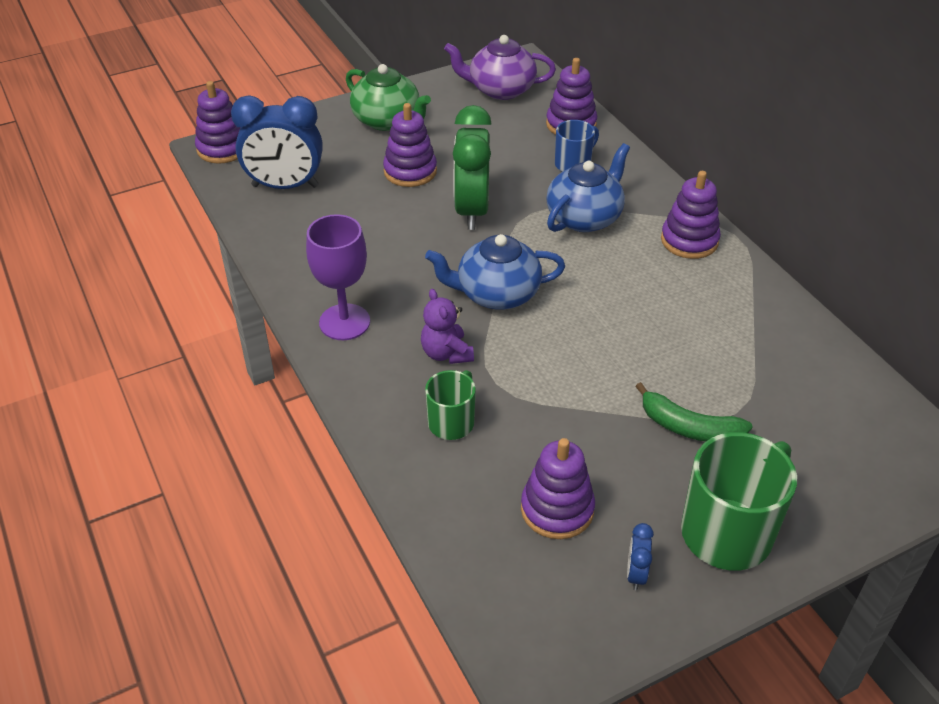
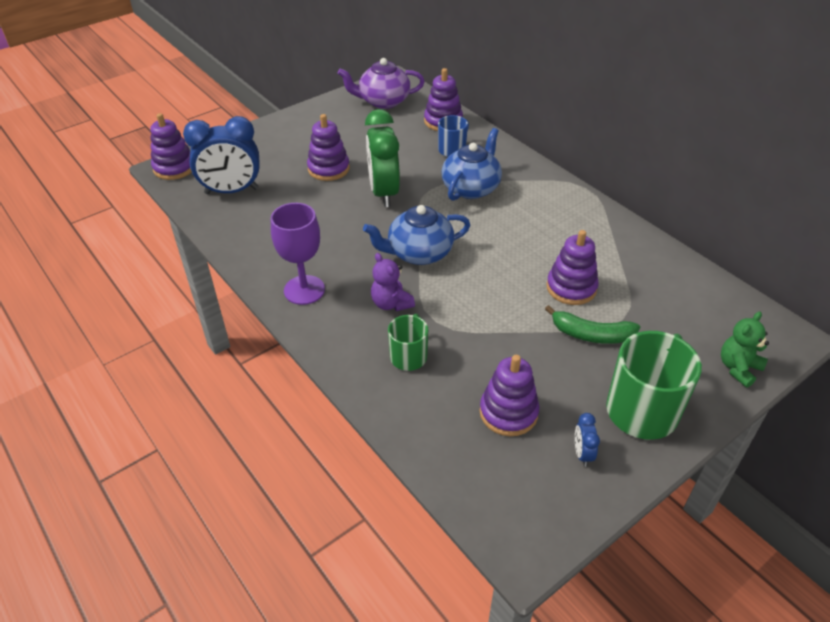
camera: 10 degrees left, 0 degrees up
(387, 120) = (301, 133): green teapot -> none
(689, 240) = (553, 196): purple stacking toy -> purple stacking toy (571, 288)
(870, 498) = (738, 368): none -> green teddy bear

